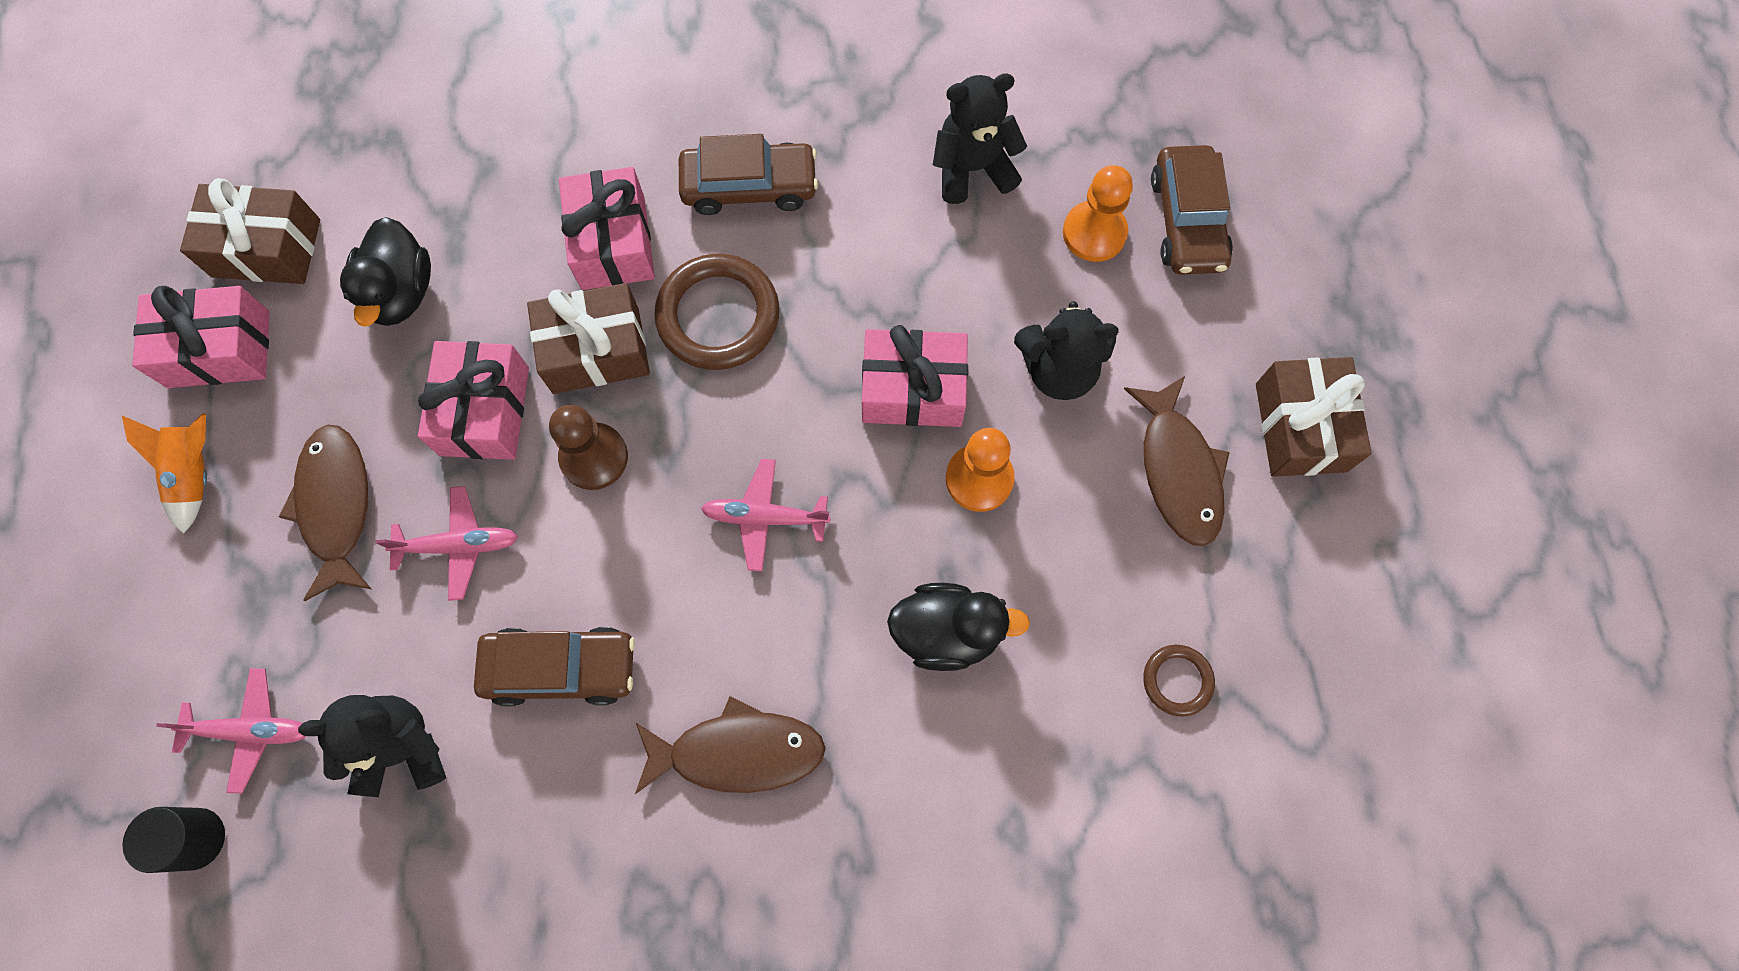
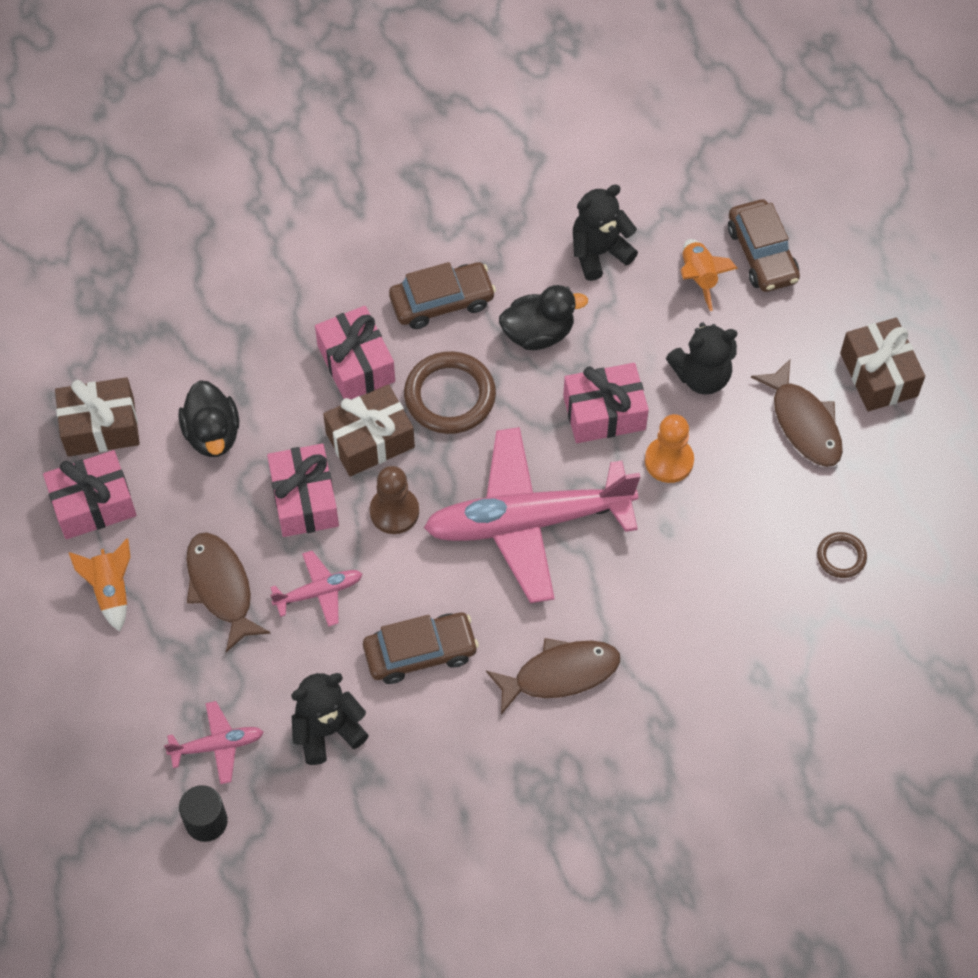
camera: 15 degrees left, 10 degrees down
(765, 517) = (529, 522): pink plane -> pink plane, size x2.31
(947, 632) = (678, 564): black duck -> black duck (538, 333)
(1094, 233) = (699, 277): orange pawn -> orange rocket

